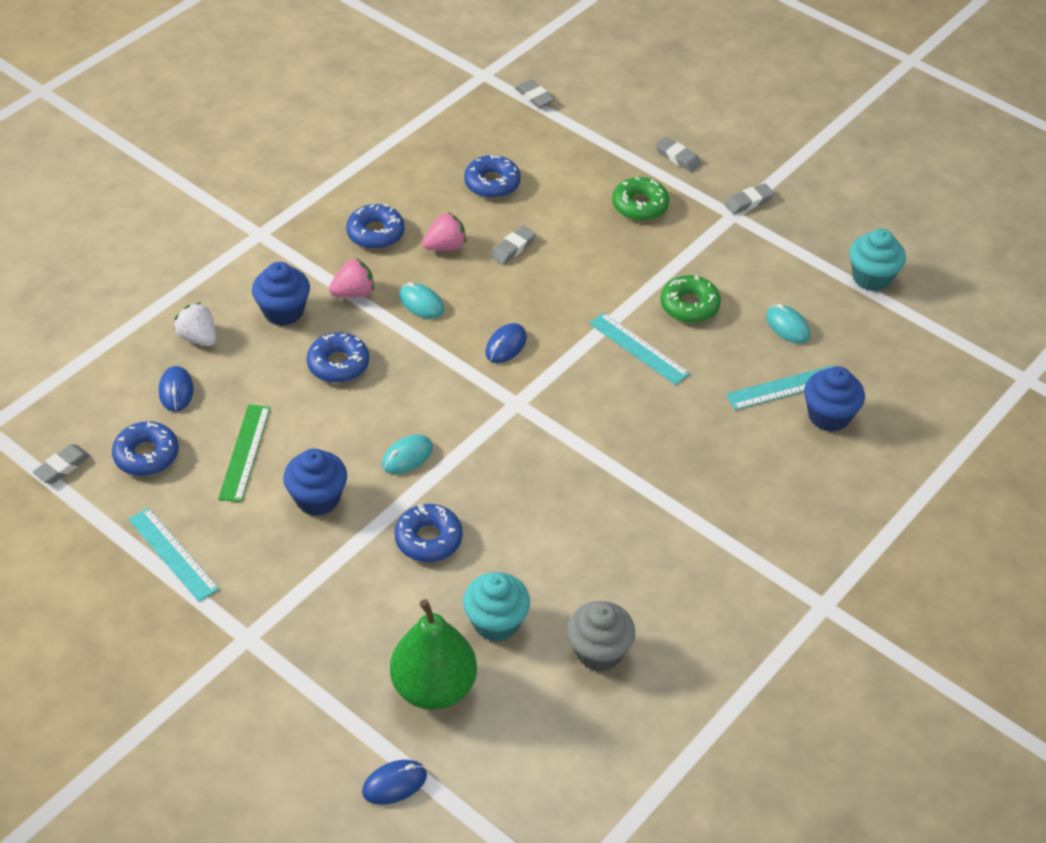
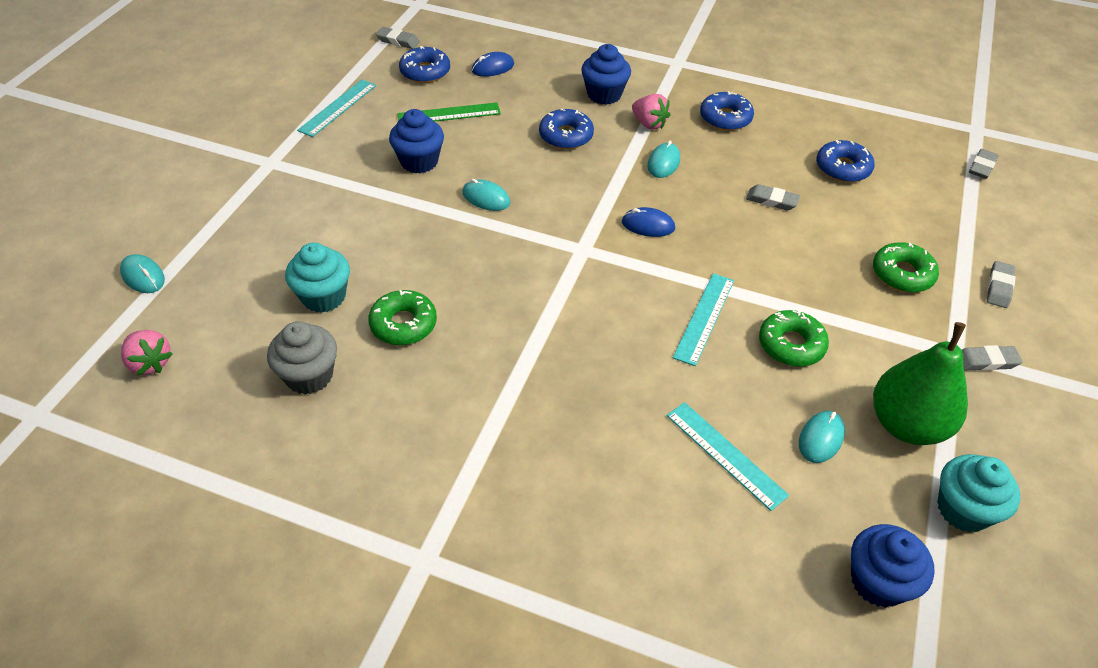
camera: 70 degrees right, 0 degrees up
(198, 338) = (551, 63): white strawberry -> none
(394, 784) = (143, 276): blue mouse -> turquoise mouse
(428, 539) = (401, 233): blue donut -> none
(434, 687) = (244, 275): green pear -> green pear (906, 424)
(445, 246) = (741, 160): pink strawberry -> pink strawberry (150, 363)
(560, 564) = (403, 324): none -> green donut
(748, 202) = (986, 361): grey eraser -> grey eraser turned 45 degrees counterclockwise
(829, 416) = (708, 508): blue cupcake -> blue cupcake (878, 581)

